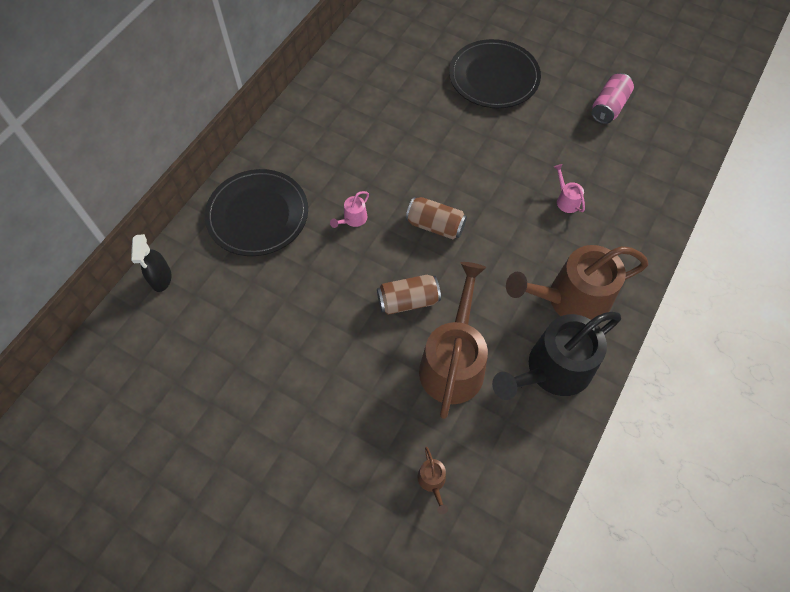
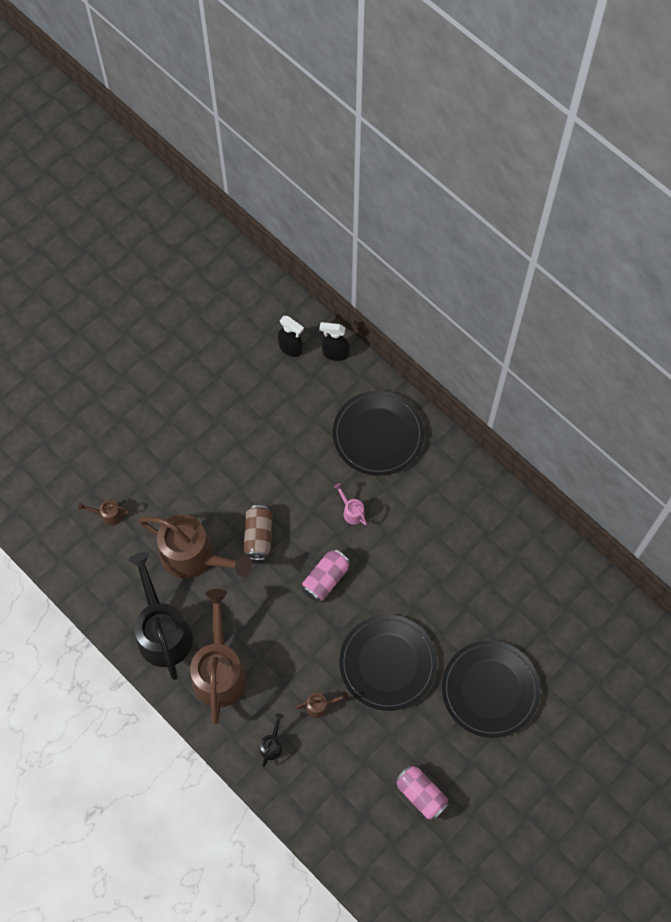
camera: 105 degrees right, 5 degrees up
(160, 328) = (290, 348): none -> black spray bottle
(435, 225) = (325, 579): brown can -> pink can
(501, 155) = (387, 663): none -> black plate
(566, 200) = (320, 705): pink watering can -> brown watering can
(623, 231) = (272, 744): none -> black watering can

